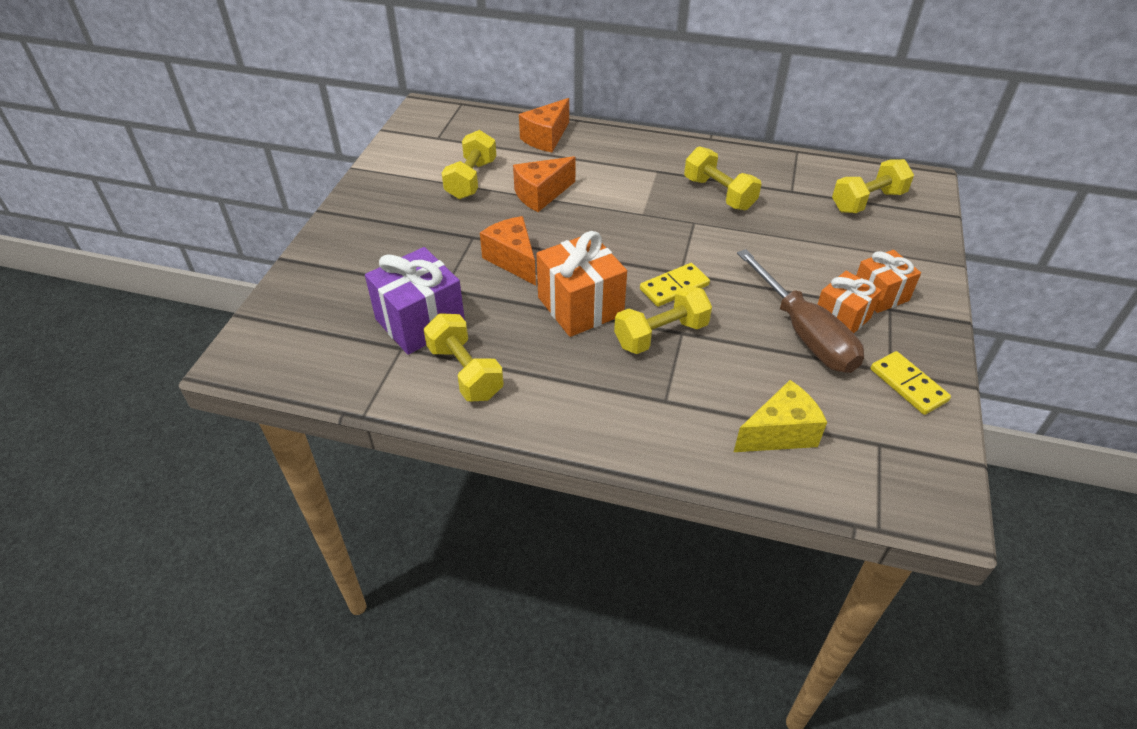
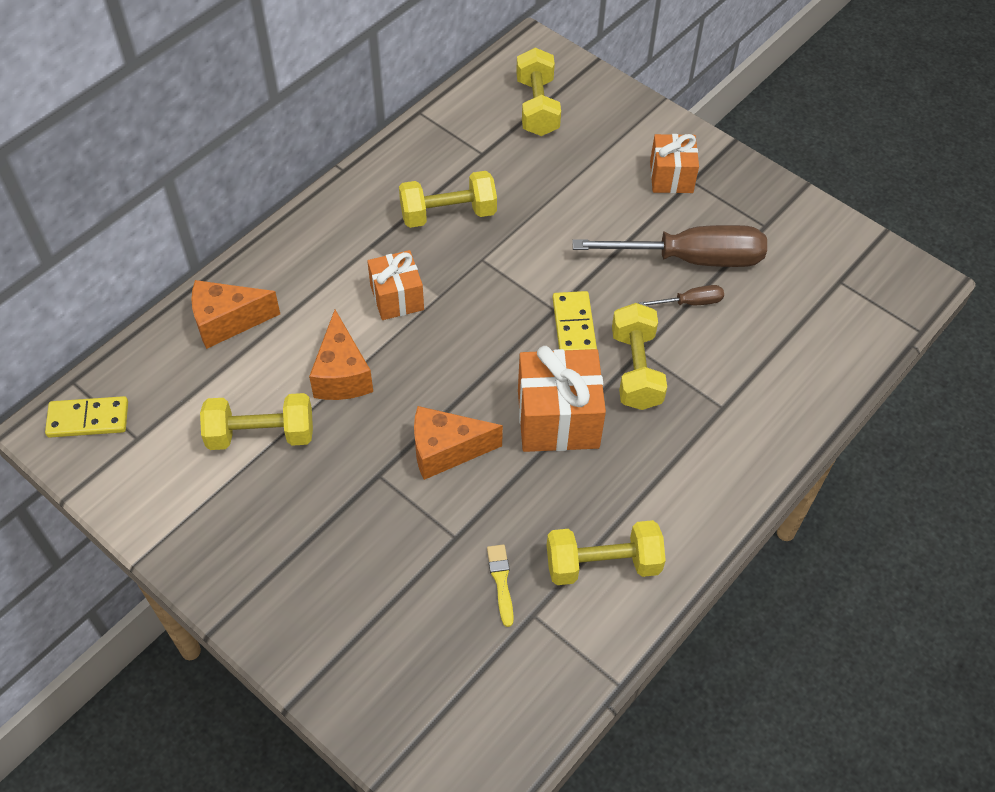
camera: 65 degrees left, 10 degrees up
(420, 322) = (501, 581): purple gift -> yellow brush
(471, 179) = (261, 435): yellow dumbbell -> yellow dumbbell turned 45 degrees counterclockwise
(546, 138) = (227, 322): orange cheese -> orange cheese turned 105 degrees clockwise
(758, 347) = (691, 302): none -> brown screwdriver
(779, 433) = (799, 342): yellow cheese -> none
(842, 318) = (686, 221): orange gift -> orange gift (397, 298)
(908, 385) = (786, 224): yellow domino -> yellow domino (88, 419)

